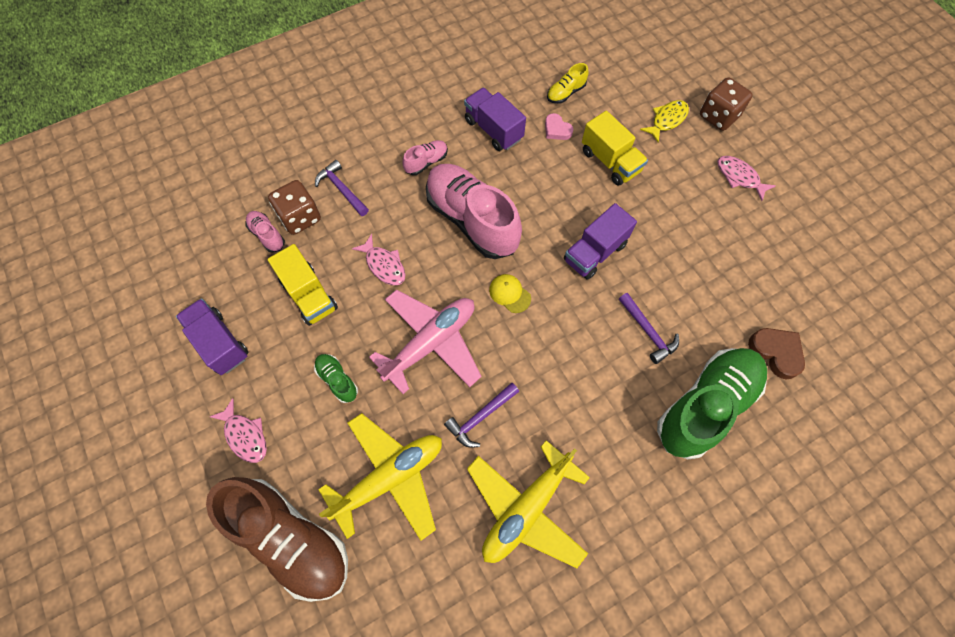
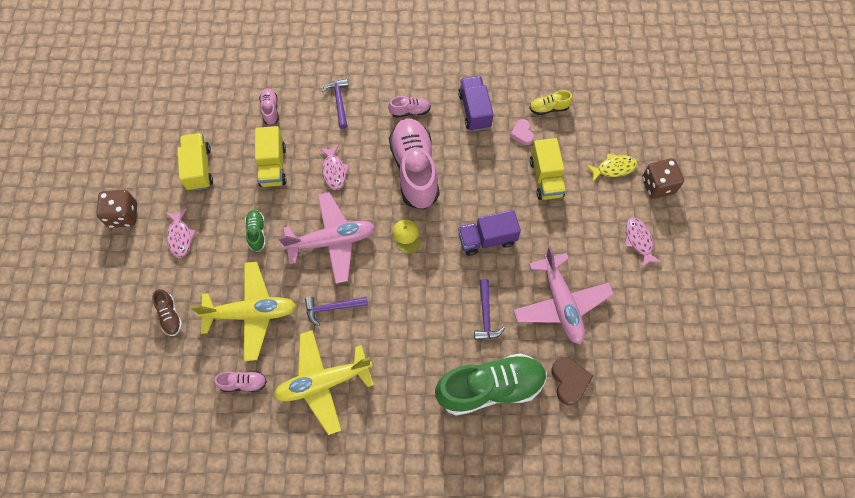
camera: 30 degrees right, 0 degrees up
(219, 343) = (199, 168): purple truck -> yellow truck
(291, 539) = (170, 316): brown shoe -> brown shoe, size x0.44
(300, 217) = (299, 108): brown dice -> brown dice (123, 215)
(433, 567) = (243, 383): none -> pink shoe
(712, 278) = (561, 303): none -> pink plane

